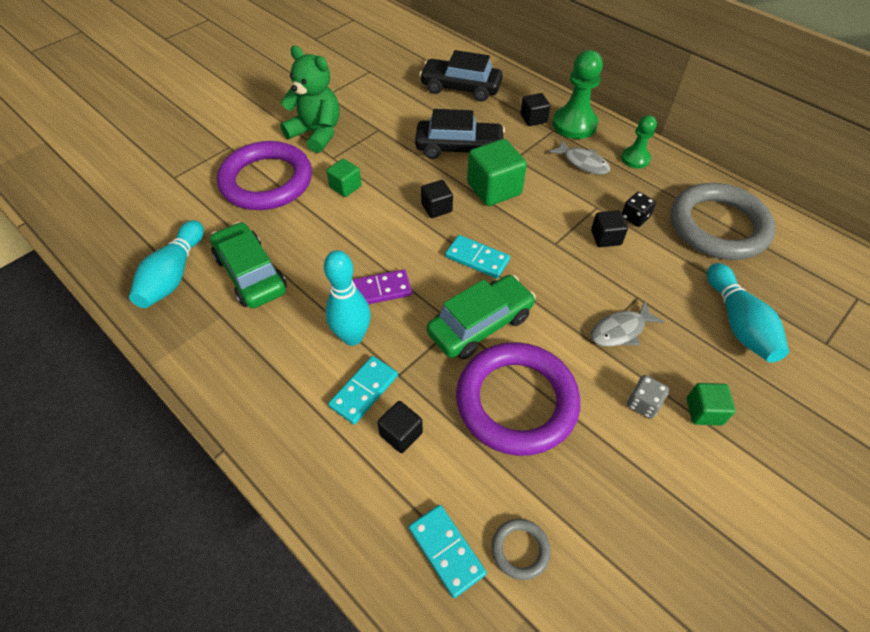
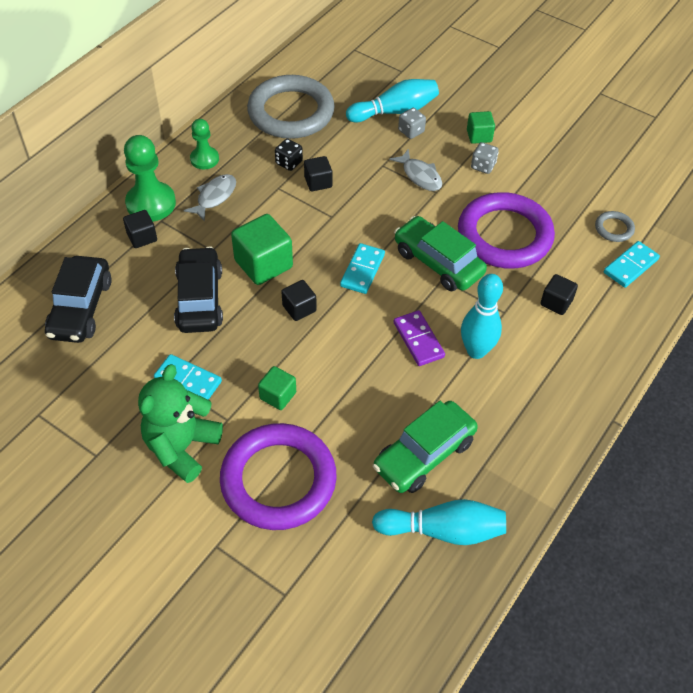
camera: 100 degrees left, 0 degrees up
(364, 391) = (527, 333): turquoise domino -> turquoise domino (188, 380)
(702, 334) = (411, 131): none -> grey dice

